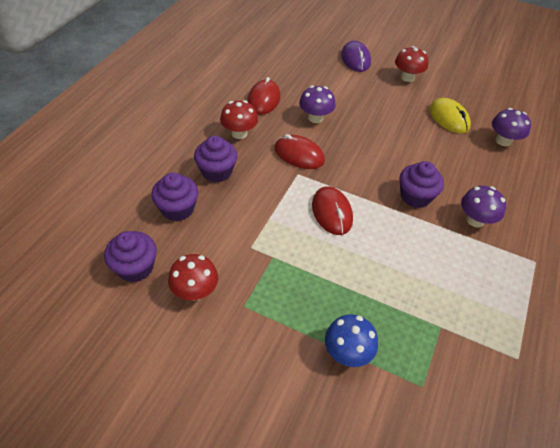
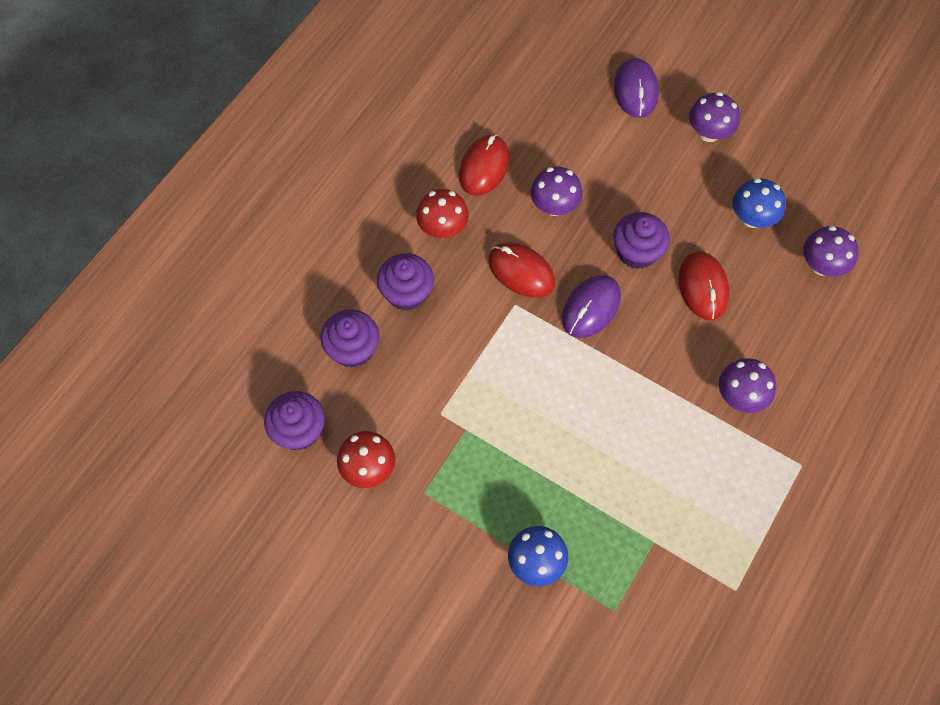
camera: 10 degrees right, 15 degrees up
(331, 212) = (550, 370): red mouse -> red mouse (703, 287)
(353, 173) = (591, 308): none -> purple mouse
(407, 77) = (709, 133): red mushroom -> purple mushroom
(415, 196) = (668, 353): purple cupcake -> purple cupcake (637, 252)
(448, 118) = (752, 218): yellow mouse -> blue mushroom

